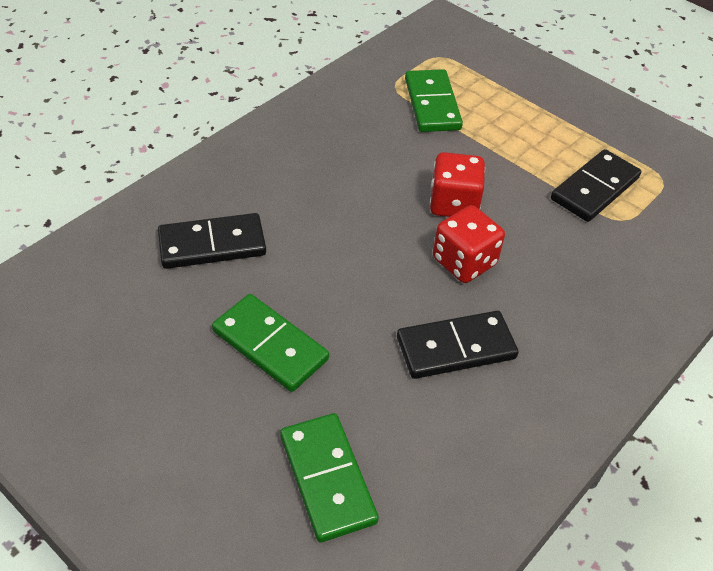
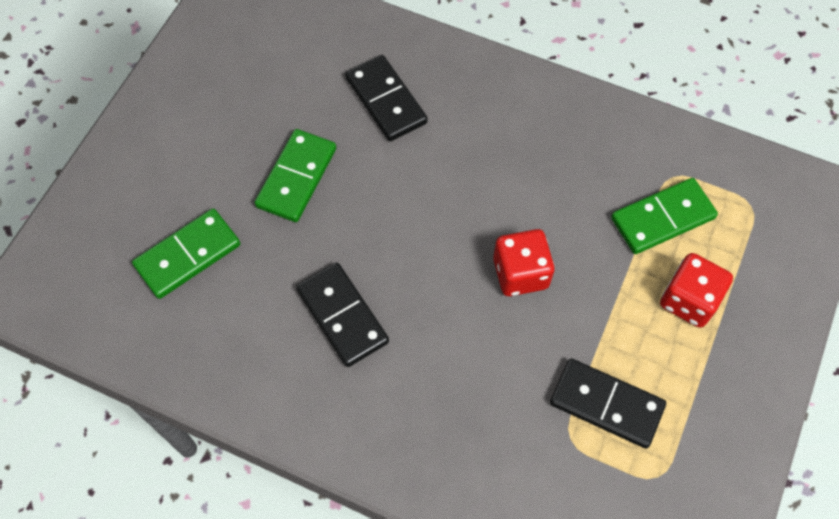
camera: 75 degrees right, 15 degrees up
(464, 262) = (447, 300): red dice -> red dice (689, 300)

